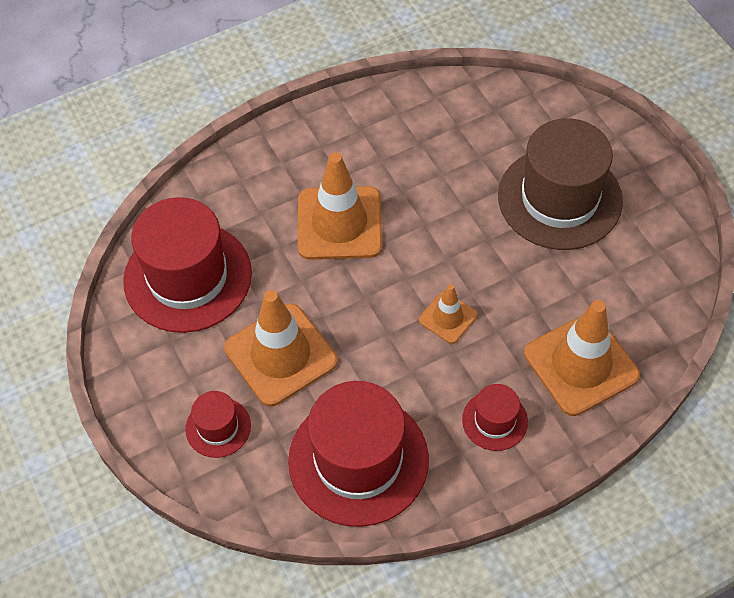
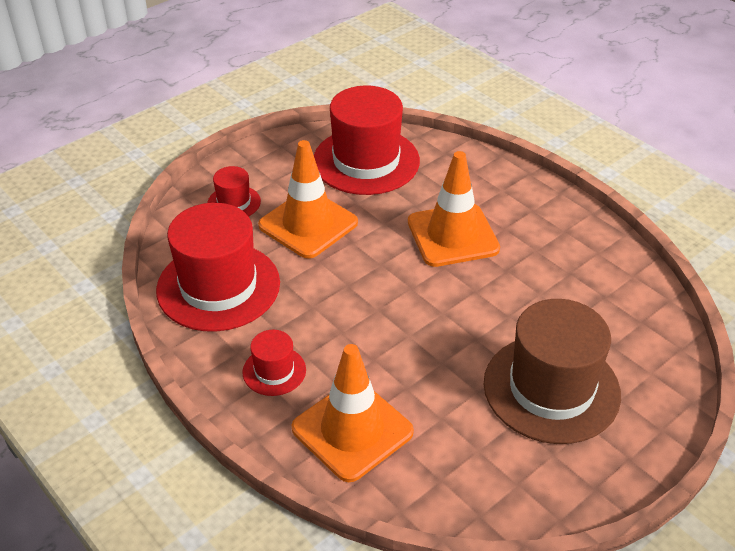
camera: 75 degrees right, 15 degrees down
(448, 317) = (376, 322): orange traffic cone -> none

